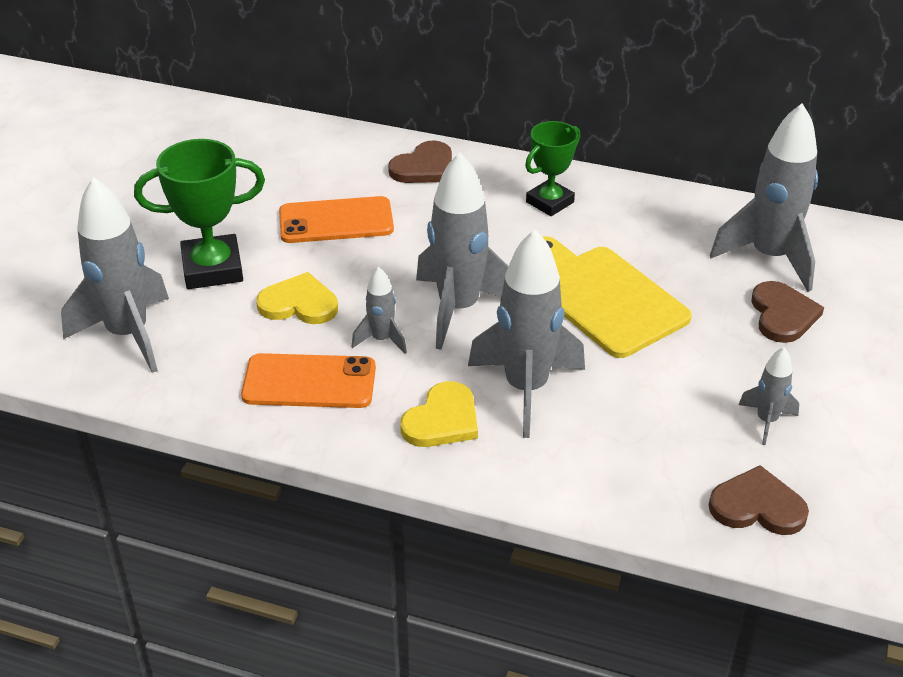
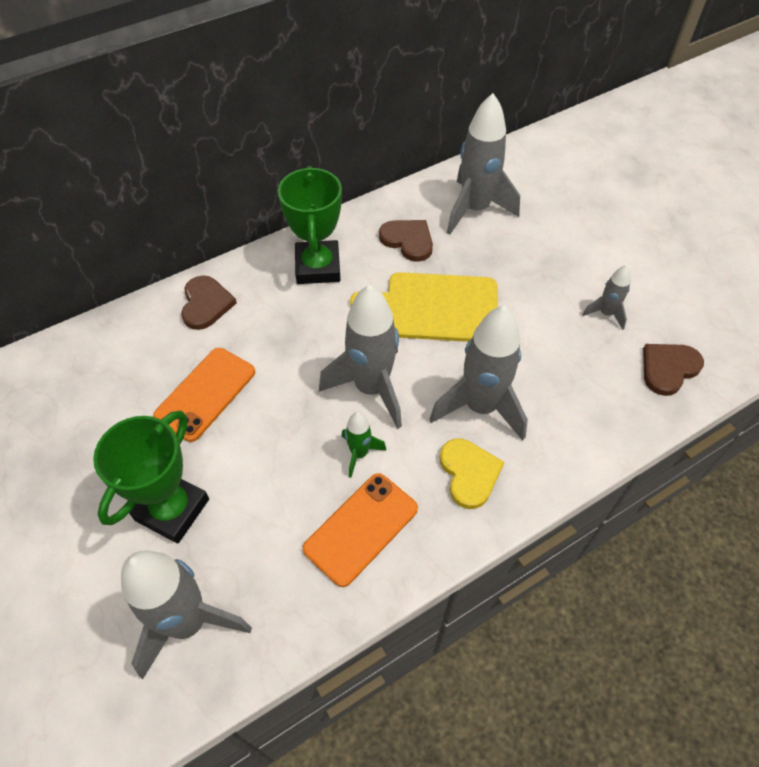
camera: 50 degrees left, 15 degrees up
(299, 304) = (271, 478): yellow heart -> none
(382, 340) = (359, 453): grey rocket -> green rocket
(550, 202) = (318, 267): green trophy -> green trophy, size x1.51
(782, 315) = (527, 241): brown heart -> brown heart (408, 240)

